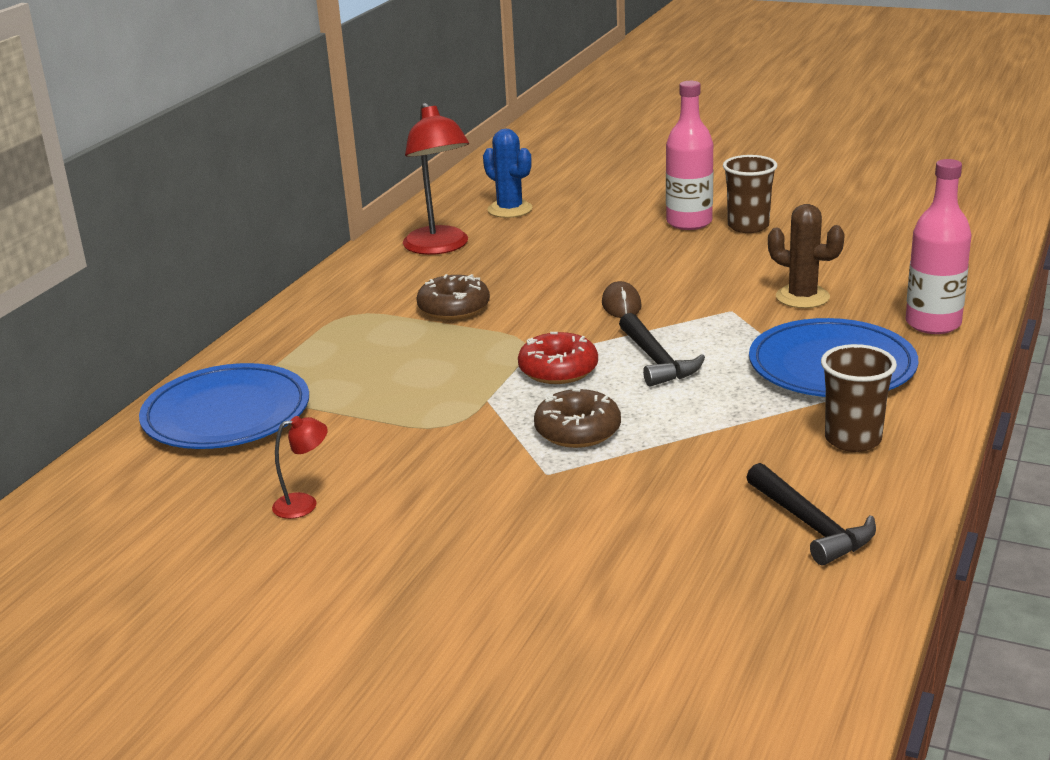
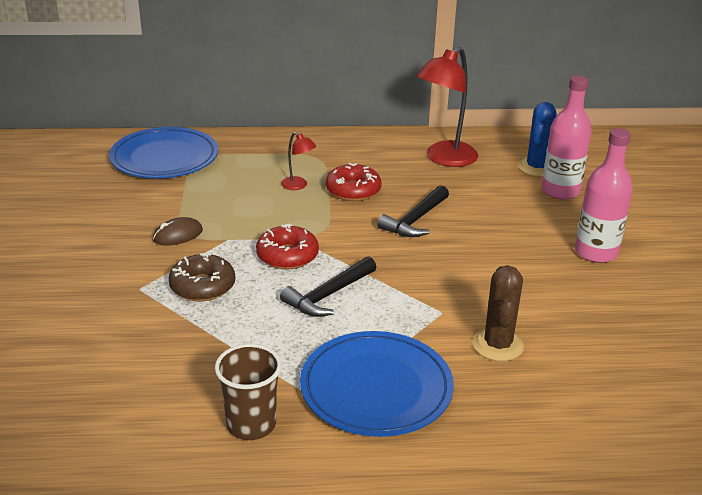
camera: 60 degrees right, 5 degrees up
(304, 504) = (71, 213): red lamp -> red lamp (298, 186)
(454, 308) = (353, 190): brown donut -> red donut
(621, 305) = (411, 257): brown mouse -> brown mouse (178, 235)
(748, 226) = (619, 285): brown cup -> none
(811, 525) = (108, 427): black hammer -> black hammer (415, 220)
(933, 323) = (504, 436): pink bottle -> pink bottle (560, 191)

